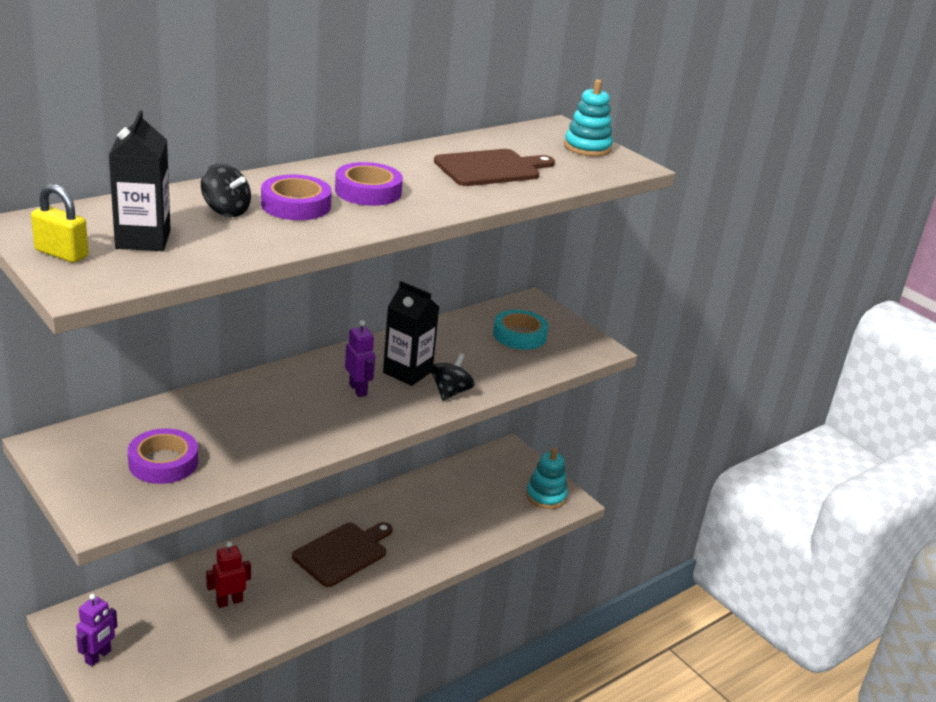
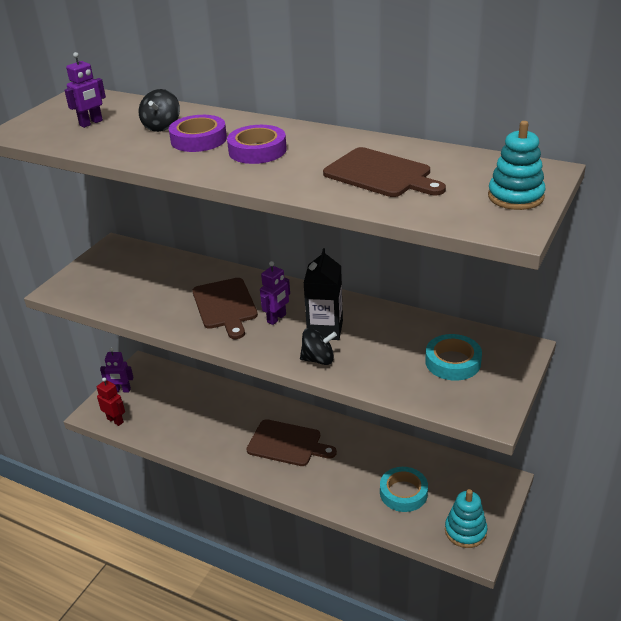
camera: 70 degrees right, 5 degrees up
(61, 253) = (50, 114): yellow padlock -> none
(143, 239) = (91, 123): black carton -> purple robot
(163, 462) = (125, 285): purple tape -> none
(229, 601) = (200, 416): red robot -> red robot (115, 420)
(297, 410) = (225, 305): none -> brown cutting board
(476, 509) = (403, 493): none -> turquoise tape

